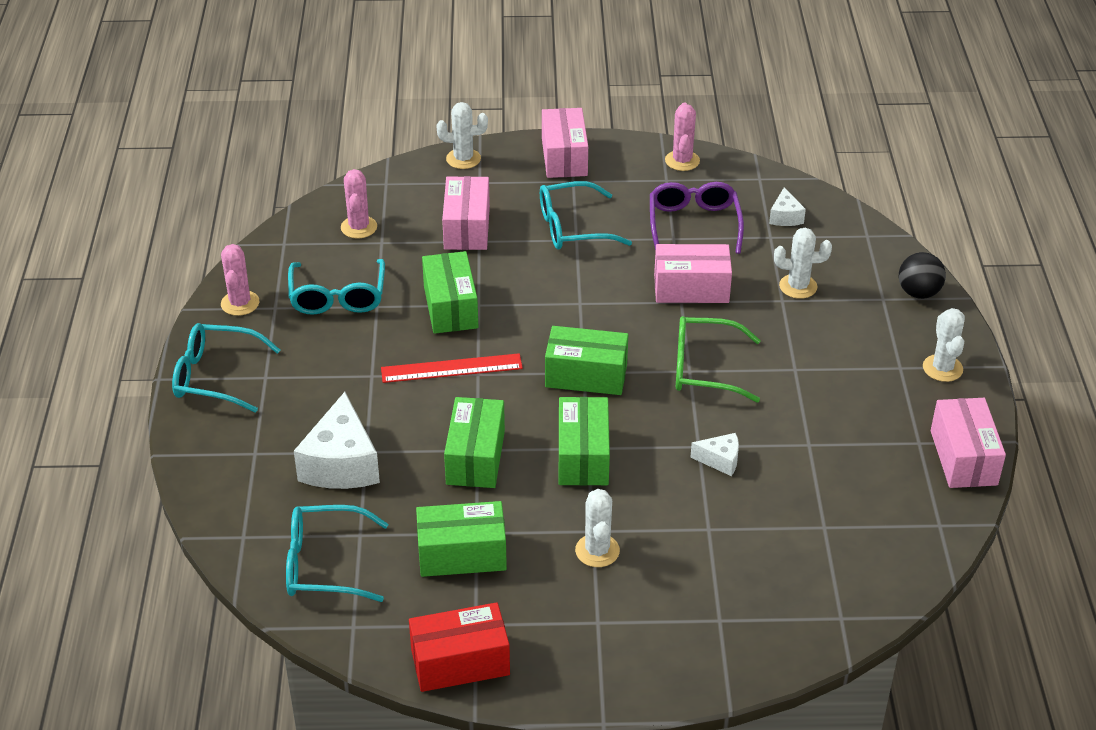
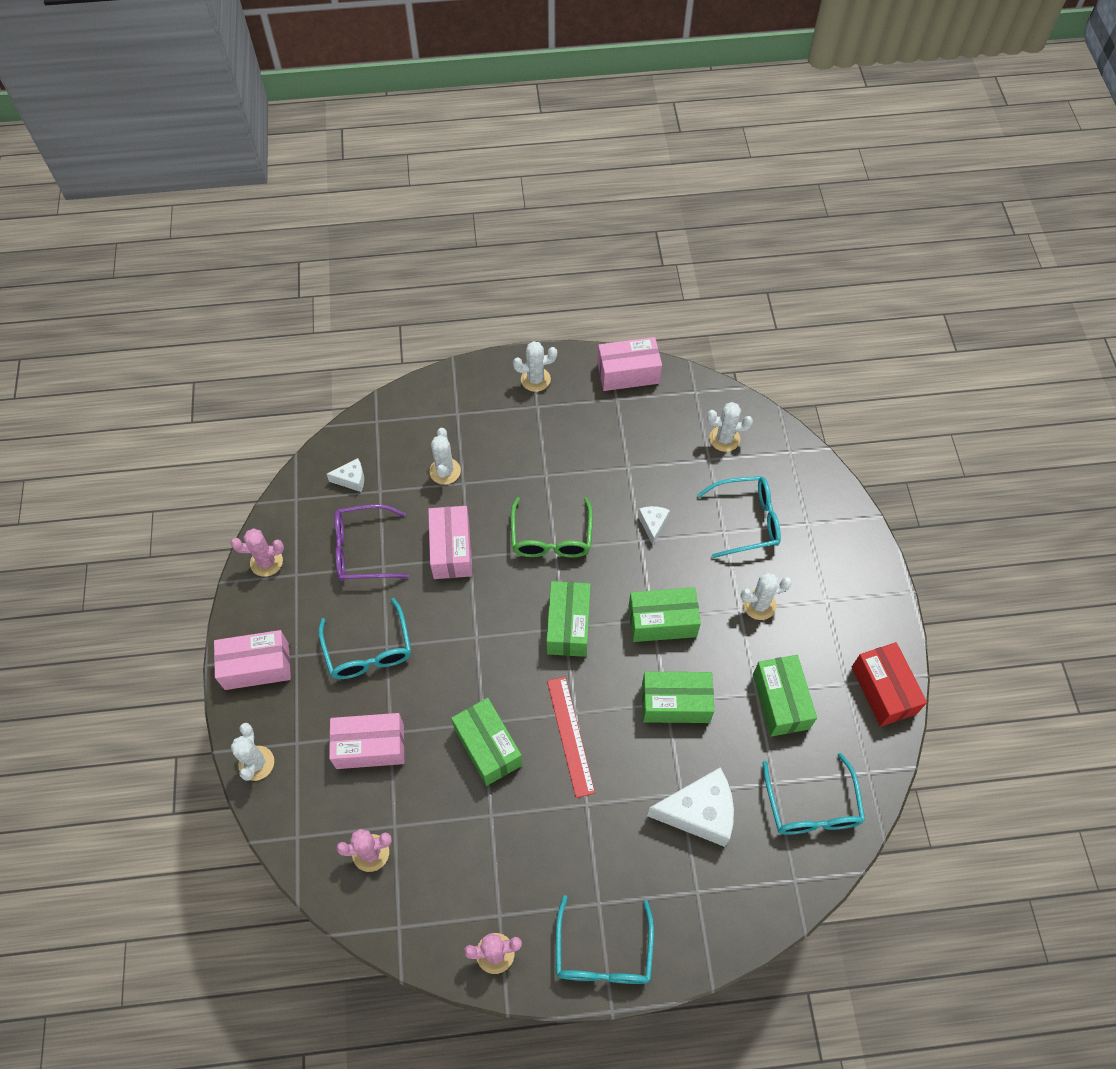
camera: 95 degrees left, 20 degrees up
(337, 297) = (479, 855): turquoise glasses -> turquoise glasses (746, 521)
(450, 307) = (488, 747): green box -> green box turned 75 degrees clockwise
(859, 547) = (724, 439): none -> white cactus
(918, 293) = (448, 389): black ball -> none

